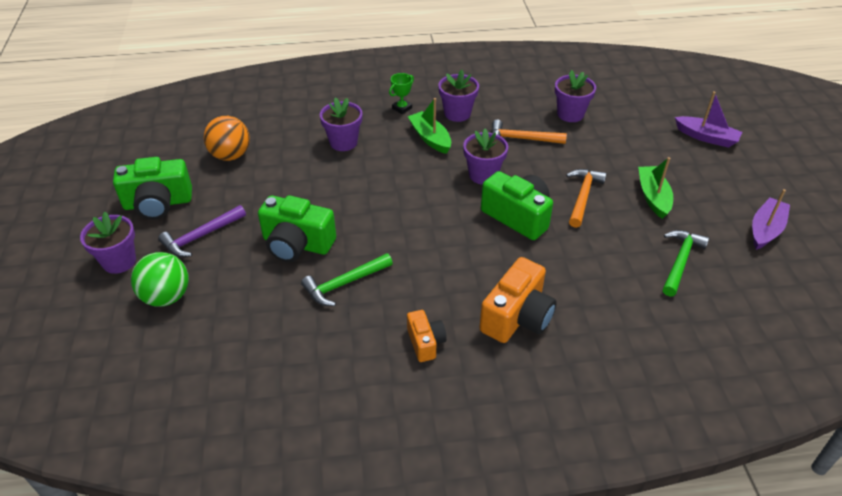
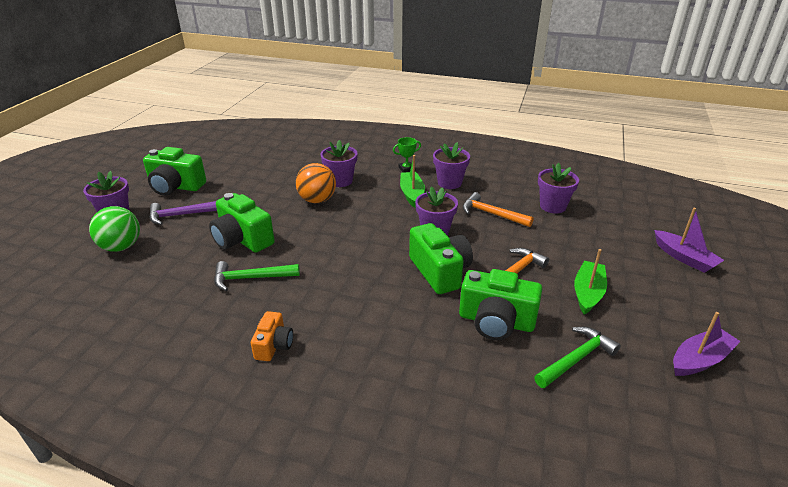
camera: 25 degrees right, 10 degrees down
(230, 155) = (252, 170): orange ball -> orange ball (317, 200)
(517, 317) = (371, 353): orange camera -> none
(598, 250) = (496, 321): none -> green camera

